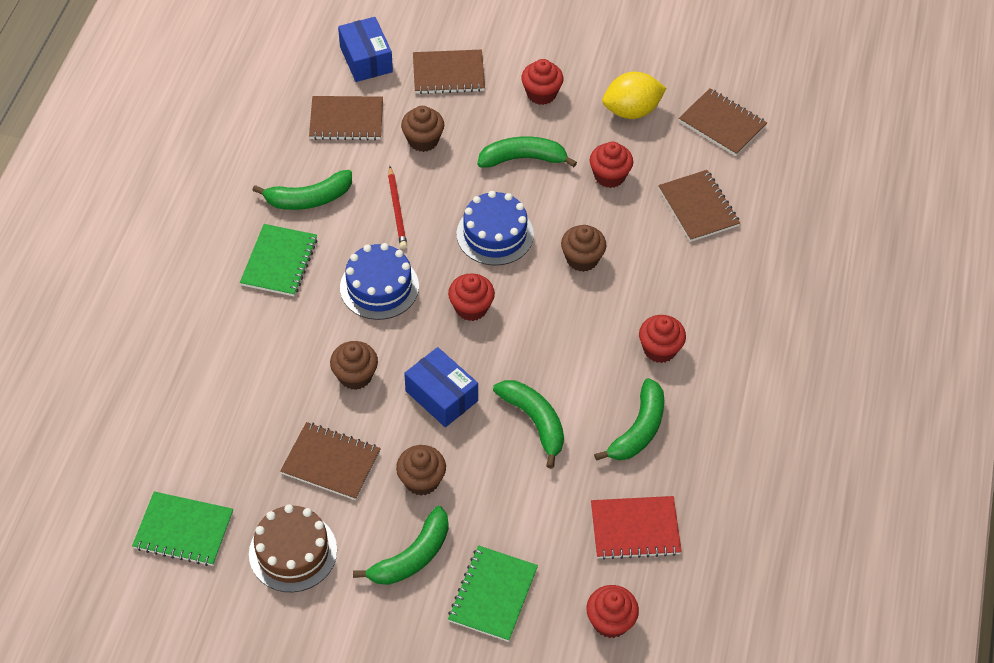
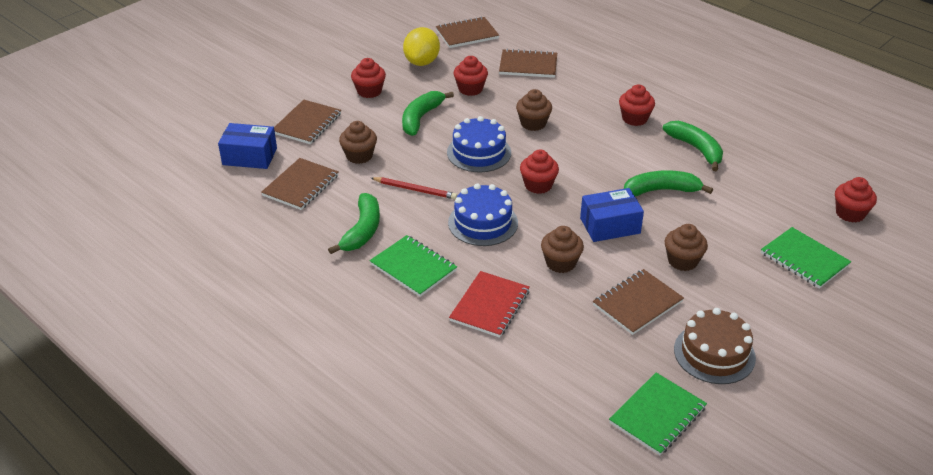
camera: 60 degrees left, 15 degrees down
(412, 556) = (751, 289): green banana -> none
(635, 529) = (778, 178): red notebook -> red notebook (489, 306)

